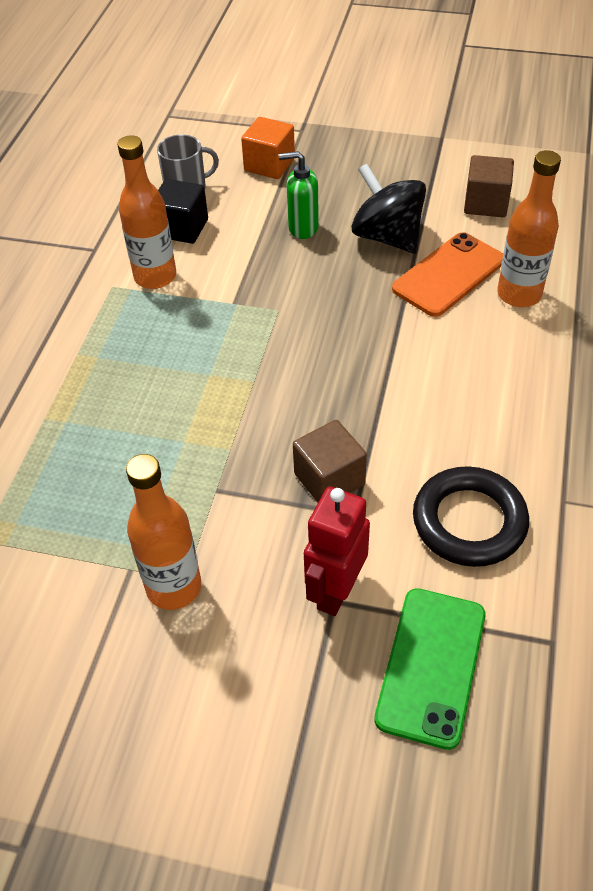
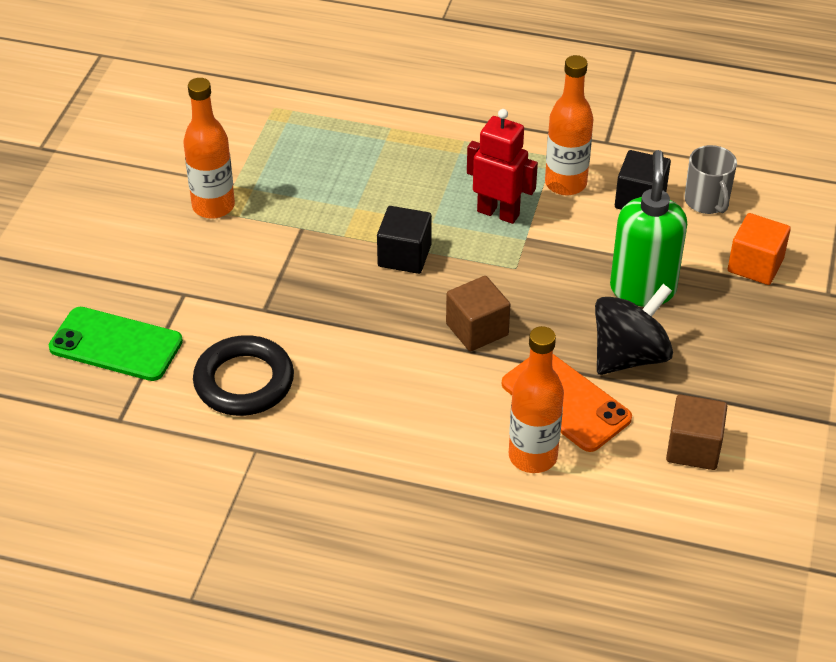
camera: 90 degrees right, 5 degrees down
(262, 395) = (404, 256): none -> black cube
(302, 228) = (642, 289): green soap dispenser -> green soap dispenser, size x1.62
(329, 479) = (302, 295): brown cube -> brown cube (477, 329)
(335, 591) = (192, 294): red robot -> red robot (498, 213)

